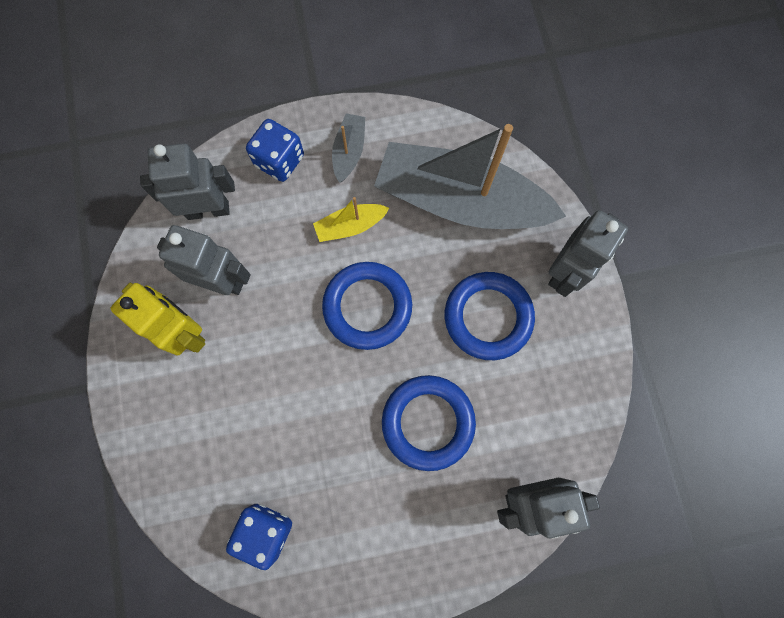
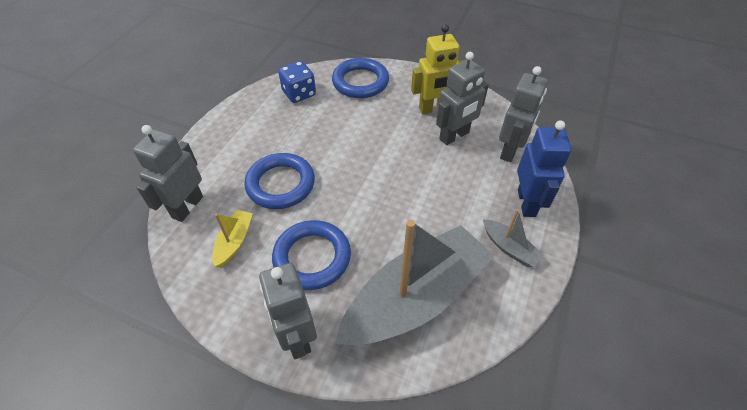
camera: 125 degrees right, 25 degrees down
(279, 160) = (527, 203): blue dice -> blue robot
(350, 226) = (445, 216): yellow boat -> yellow boat (234, 242)
(367, 307) = (379, 194): blue ring -> blue ring (360, 82)

